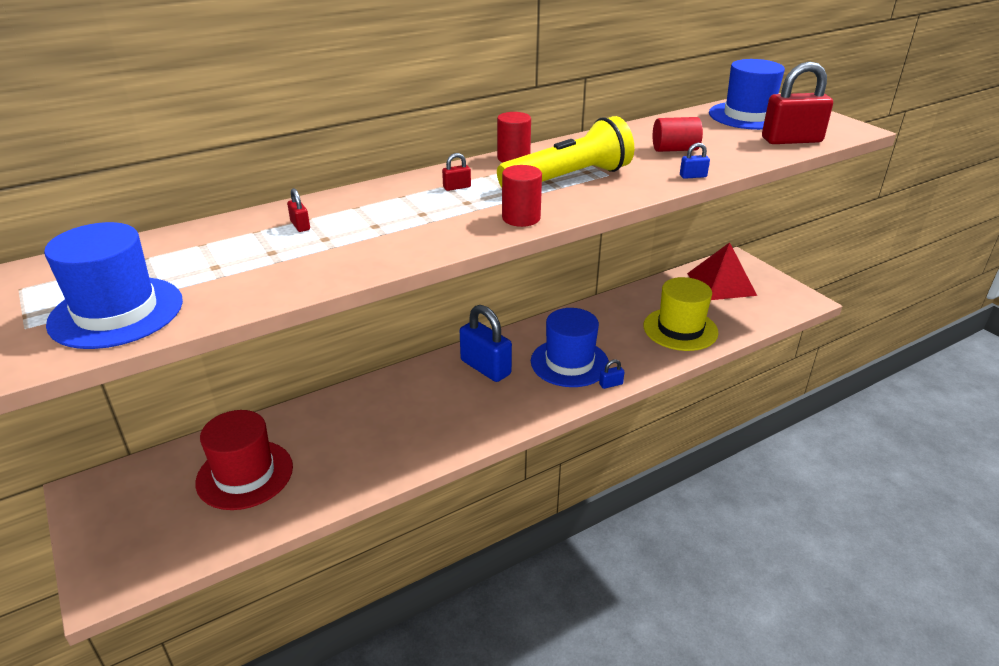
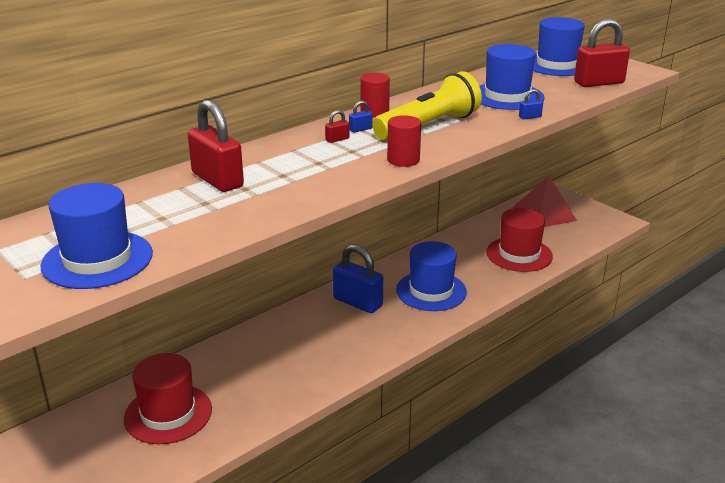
camera: 10 degrees left, 5 degrees down
(300, 225) = (217, 180): red padlock -> red padlock, size x2.43
(611, 384) = (472, 305): blue padlock -> blue padlock (360, 129)
(674, 149) = (507, 96): red cylinder -> blue hat
(680, 329) = (519, 254): yellow hat -> red hat

